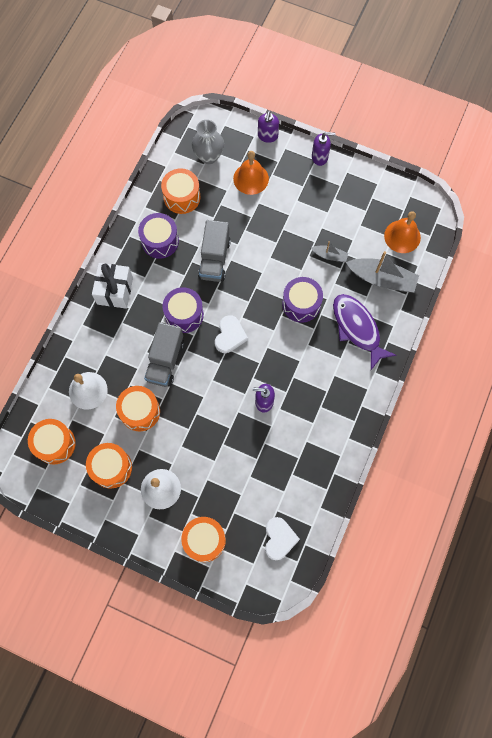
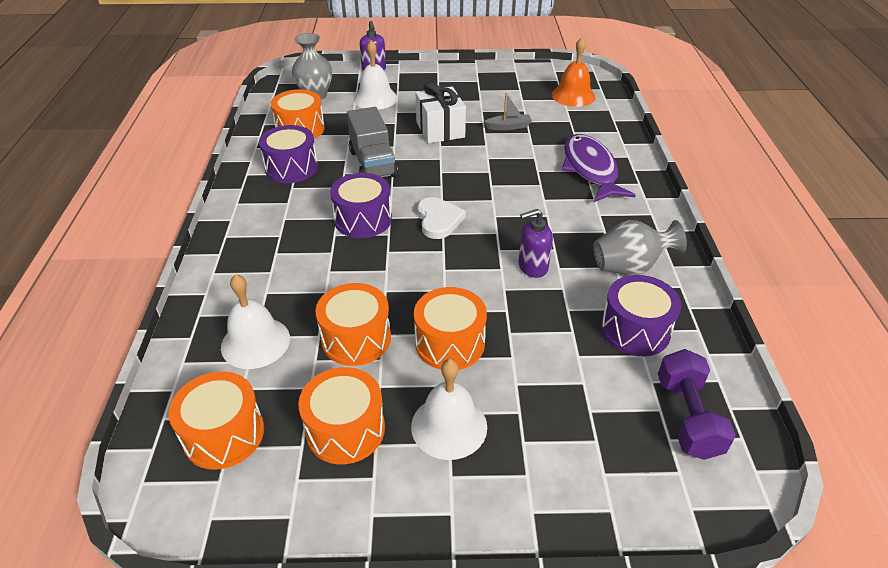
camera: 25 degrees left, 30 degrees down
(115, 291) = (250, 226): white gift -> white gift (440, 130)
(165, 361) = (363, 271): grey truck -> none
(204, 540) = (572, 471): orange drum -> orange drum (450, 343)
(251, 178) = (375, 98): orange bell -> white bell
(279, 538) = (687, 417): white heart -> purple dumbbell
(301, 304) = (507, 169): purple drum -> purple drum (635, 330)
(320, 157) = (441, 69): purple soap dispenser -> none
(321, 427) = (629, 267): none -> grey vase
(357, 328) = (590, 169): purple fish -> purple fish turned 45 degrees clockwise
(382, 279) = (581, 127): grey boat -> none

